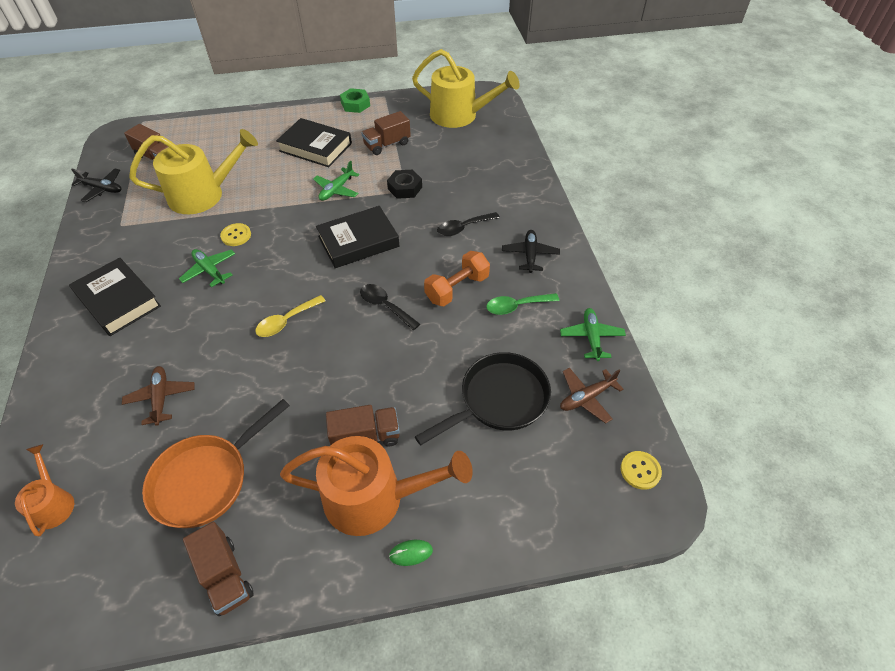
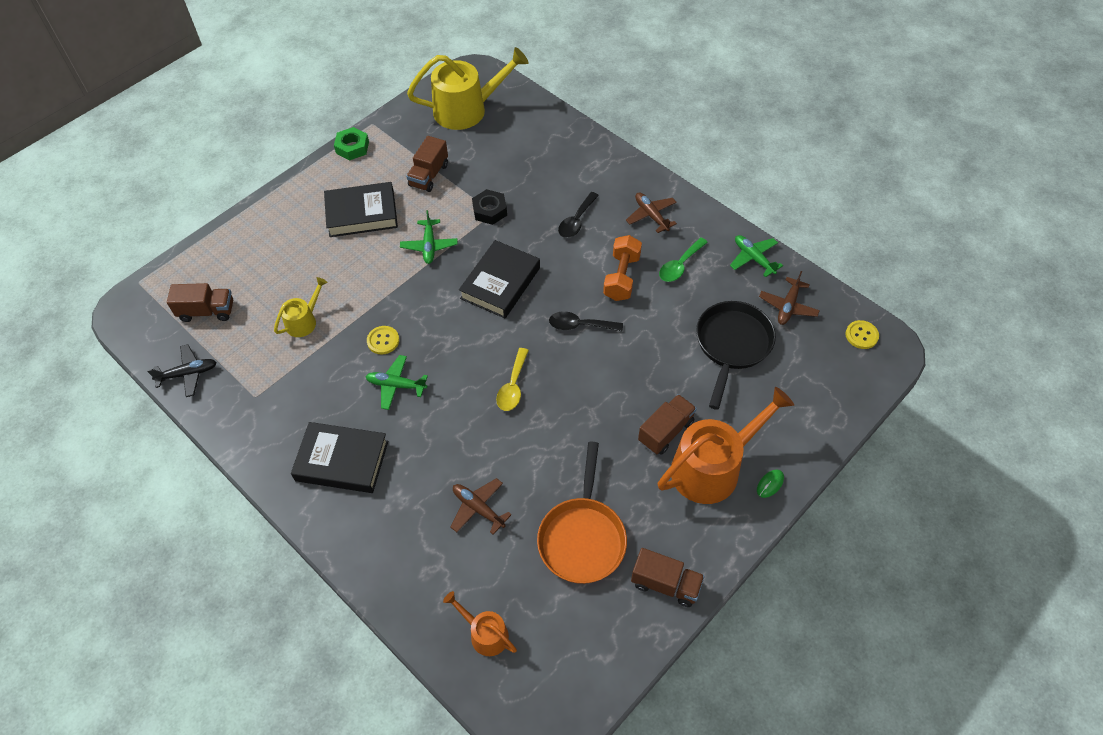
camera: 35 degrees left, 5 degrees up
(203, 195) = (304, 321): yellow watering can -> yellow watering can, size x0.51
(530, 255) = (651, 215): black plane -> brown plane

